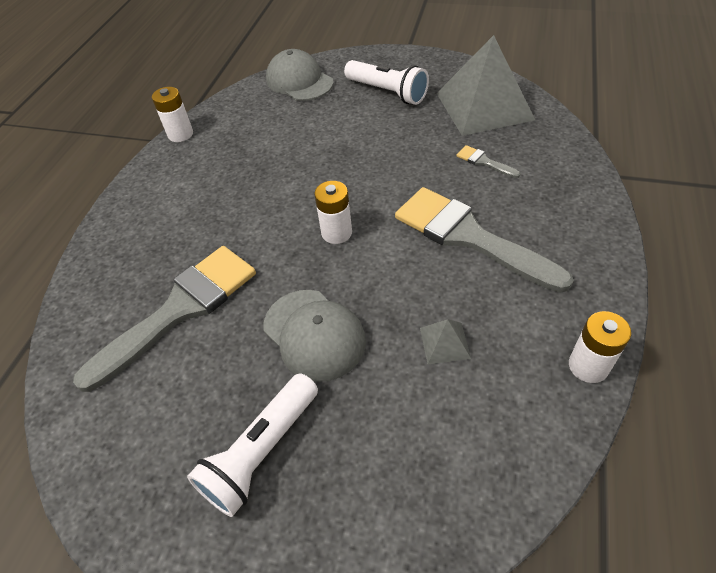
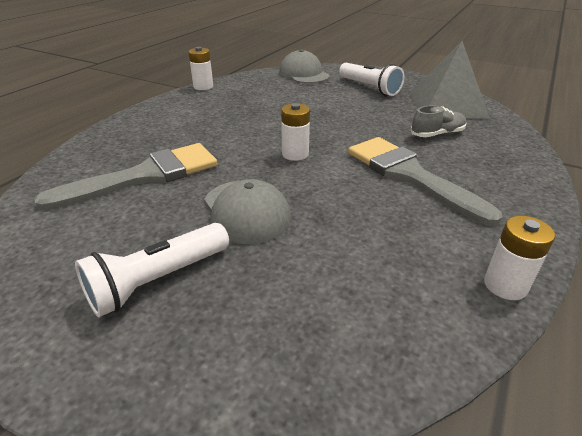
camera: 10 degrees right, 15 degrees down
(444, 343) = (362, 239): grey pyramid -> none
(484, 162) = (437, 134): grey brush -> grey shoe

